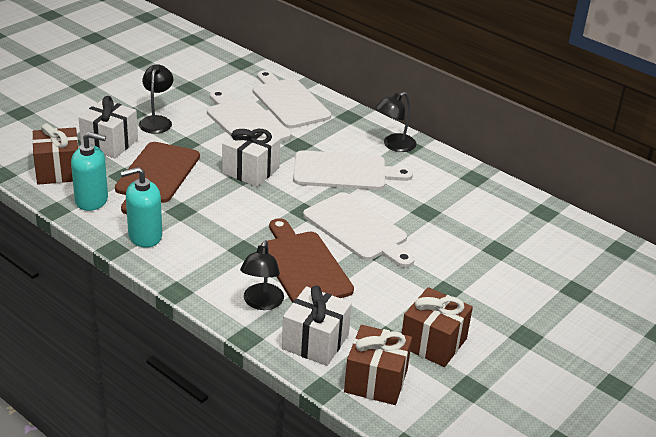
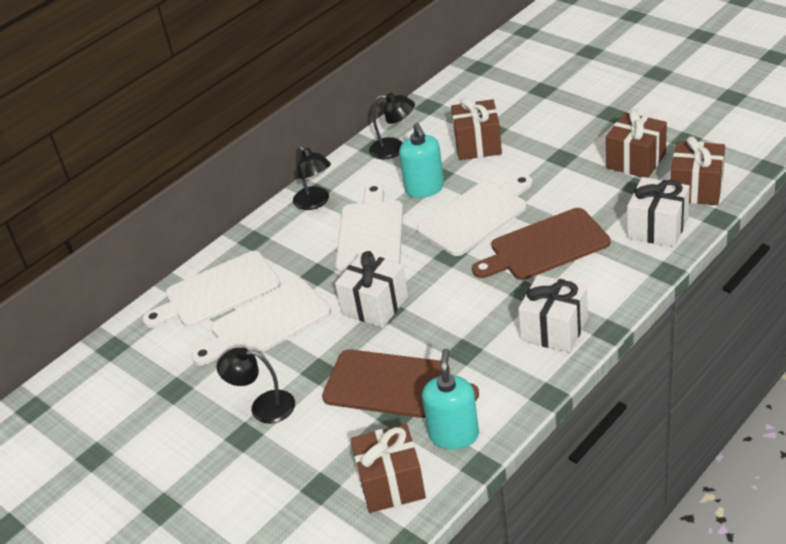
camera: 80 degrees left, 5 degrees up
(110, 143) = (320, 444): white gift -> white gift (554, 329)
(145, 236) = (518, 372): turquoise soap dispenser -> turquoise soap dispenser (424, 188)
(261, 303) = (611, 268): black lamp -> black lamp (394, 149)
(473, 238) = (477, 145): none -> brown gift

